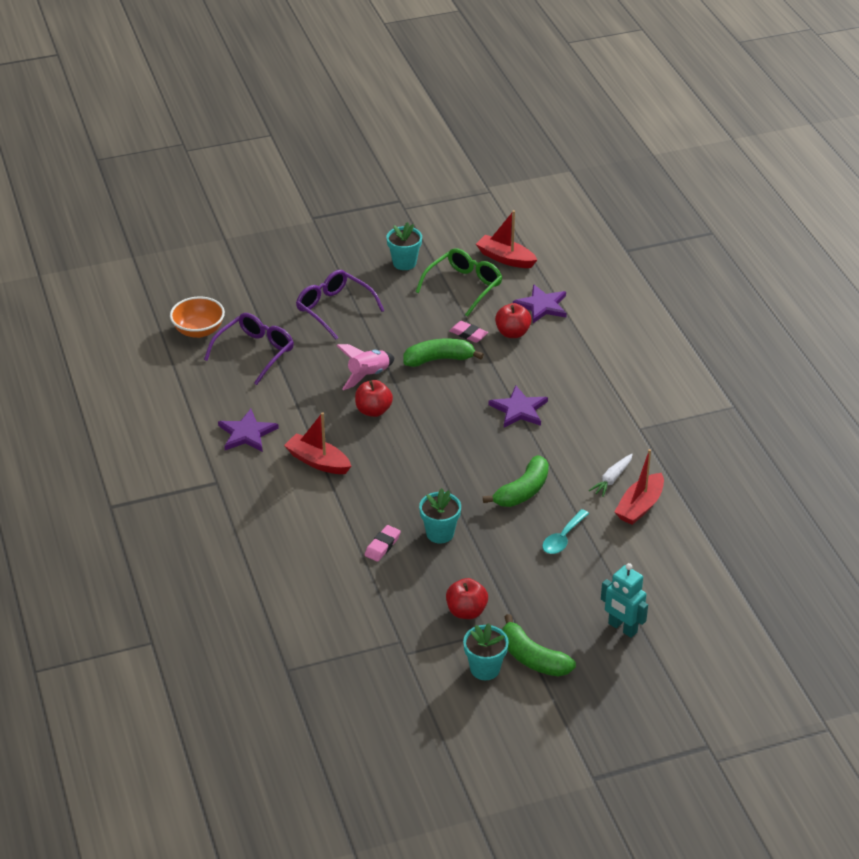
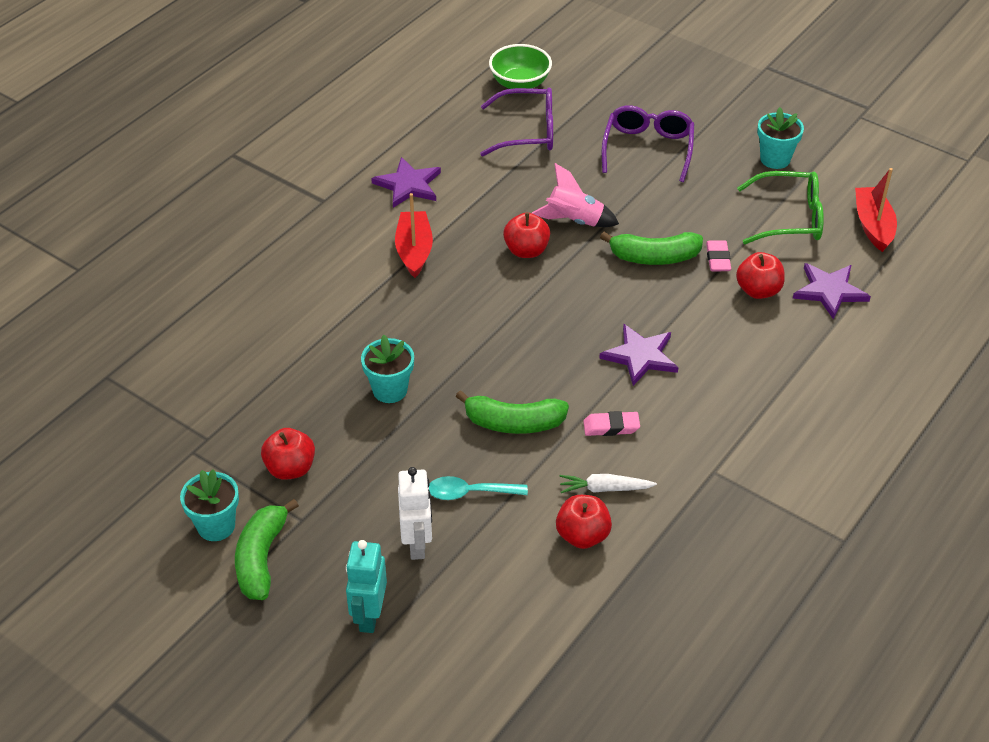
camera: 55 degrees right, 5 degrees up
(199, 330) = (520, 83): orange bowl -> green bowl
(382, 546) = (334, 356): pink eraser -> pink eraser (611, 427)
(439, 359) = (654, 257): green banana -> green banana turned 135 degrees clockwise
(583, 580) = (417, 544): none -> white robot
(640, 506) = (582, 535): red boat -> red apple

